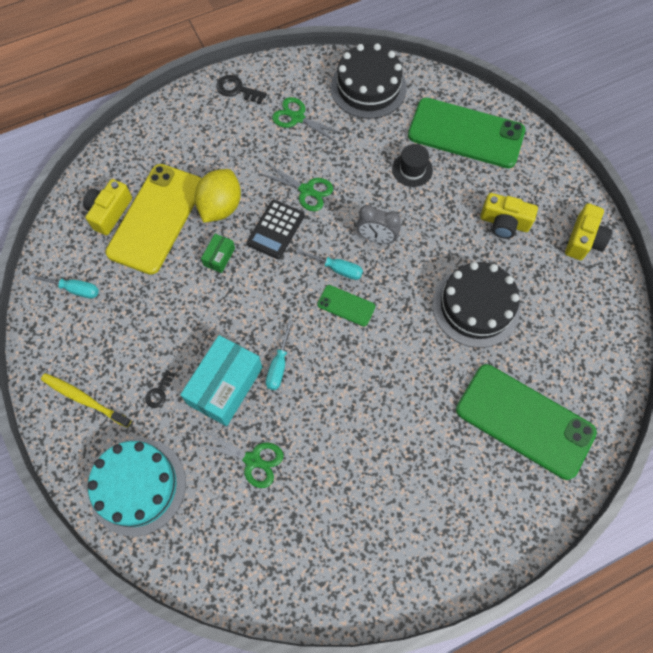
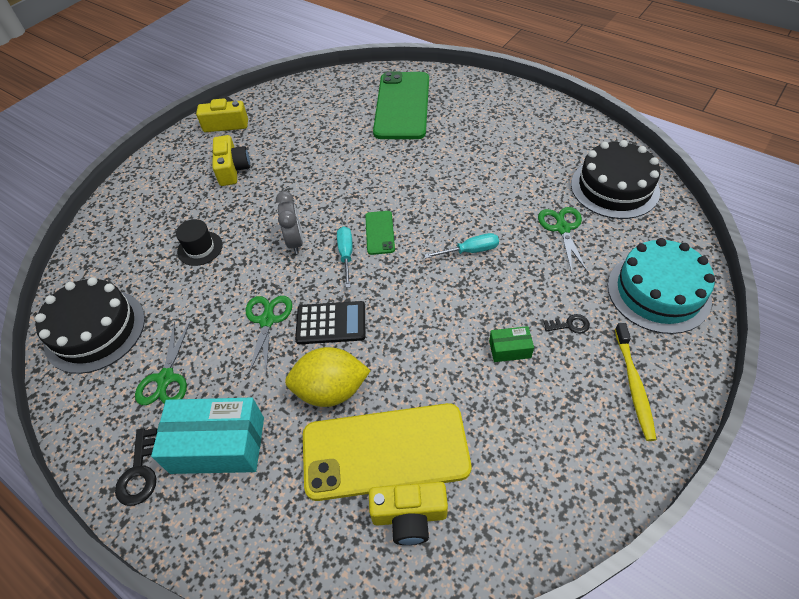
camera: 115 degrees left, 15 degrees down
(75, 289) = (534, 483): turquoise screwdriver -> none
(219, 257) = (394, 356): green box -> green box (510, 349)
(225, 386) = (520, 278): turquoise box -> turquoise box (218, 445)
(466, 133) = (137, 227): green phone -> none
(476, 306) = (326, 157): black cake -> black cake (614, 188)

